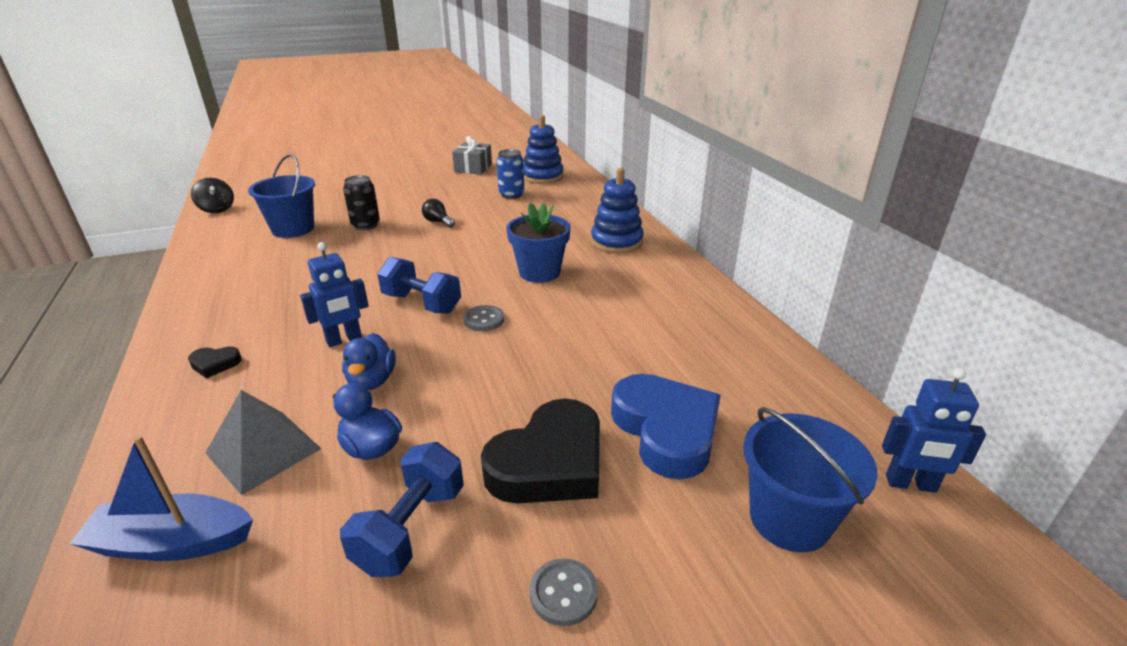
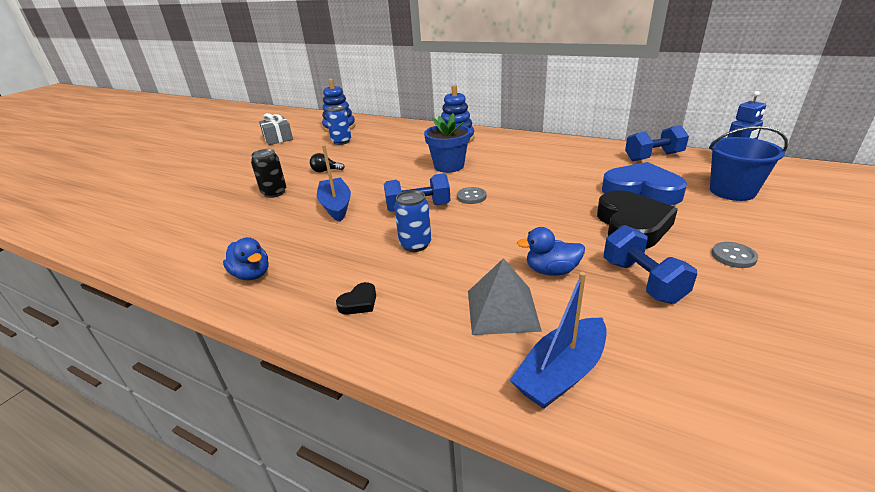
camera: 40 degrees left, 0 degrees up
(217, 209) = (96, 240): black spinning top -> none
(293, 229) = (215, 219): blue bucket -> none
(344, 340) = (415, 245): blue robot -> blue can
(372, 381) = (480, 250): blue duck -> blue duck (252, 274)
(375, 263) = (336, 206): none -> blue boat
(797, 396) = (653, 157): none -> blue dumbbell

